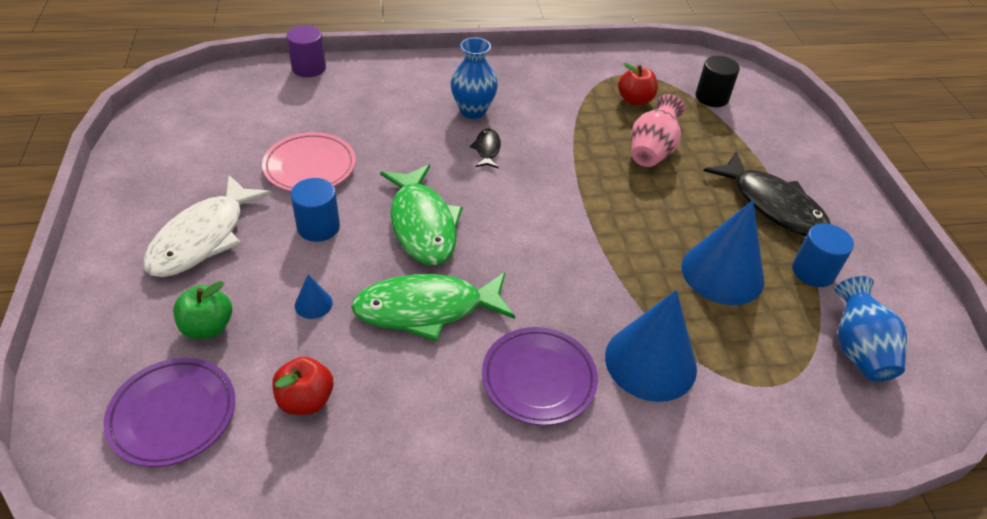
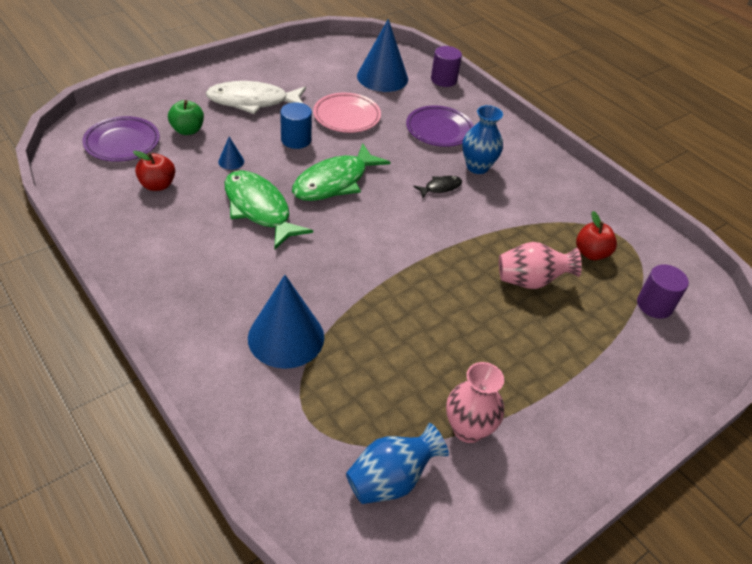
camera: 60 degrees right, 0 degrees up
(538, 379) = (233, 280): purple plate -> purple plate (439, 130)
(711, 97) = (654, 305): black cylinder -> purple cylinder
(722, 273) = (415, 362): blue cone -> blue cone (382, 77)
(772, 205) = (535, 382): black fish -> none
(813, 272) = (468, 429): blue cylinder -> pink vase

